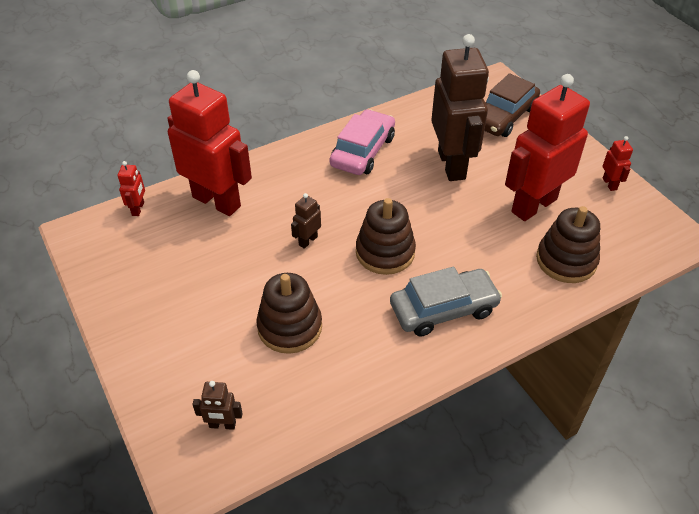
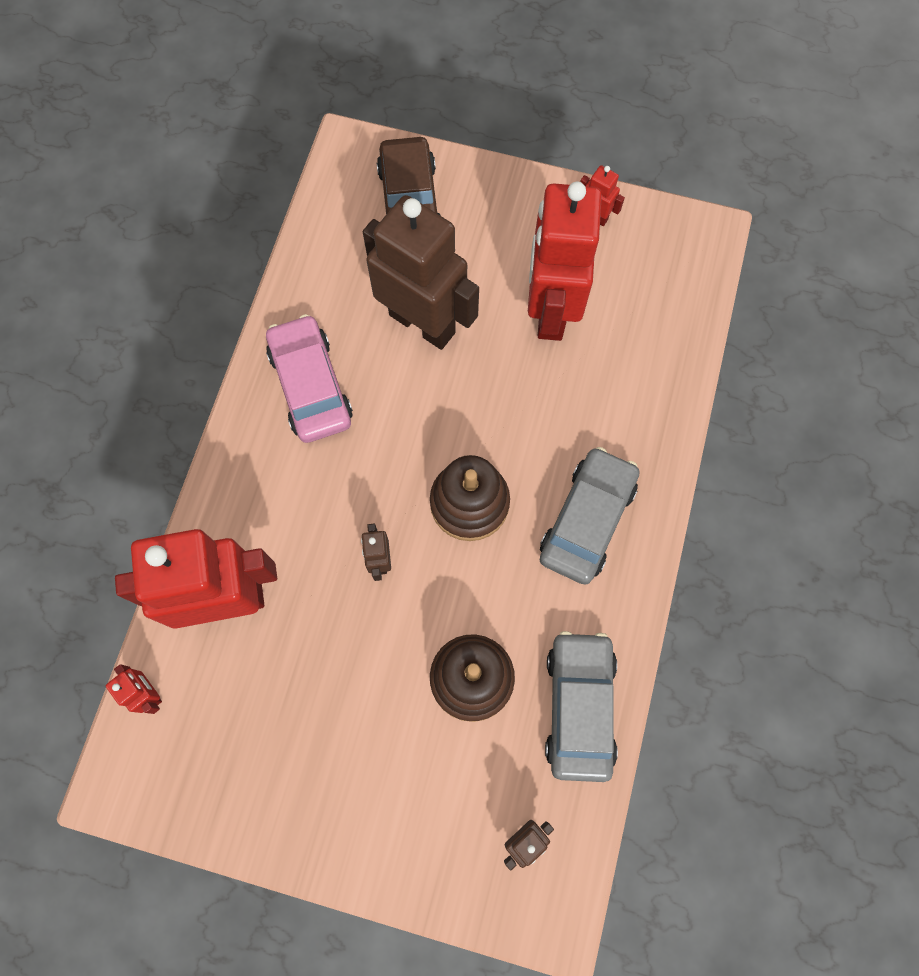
camera: 45 degrees left, 25 degrees up
(331, 391) = (579, 707): none -> grey car
(566, 260) = (639, 357): brown stacking toy -> none

